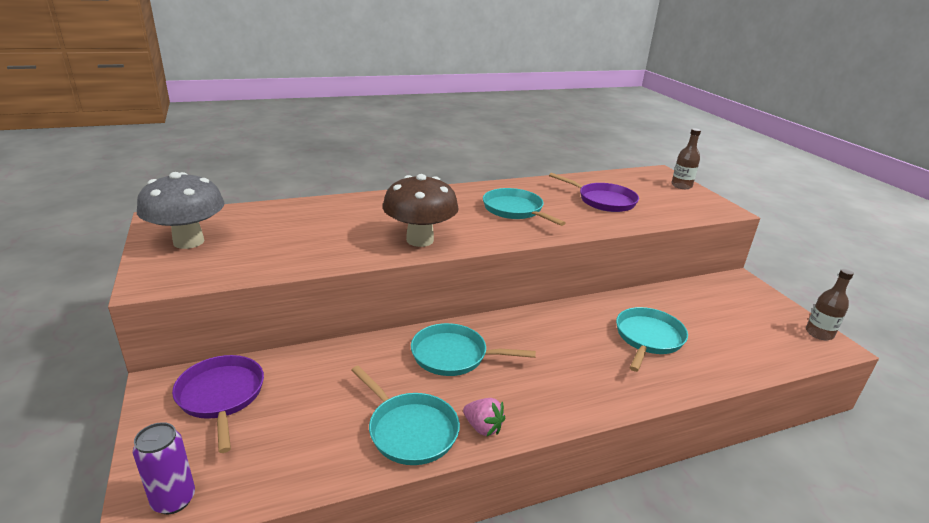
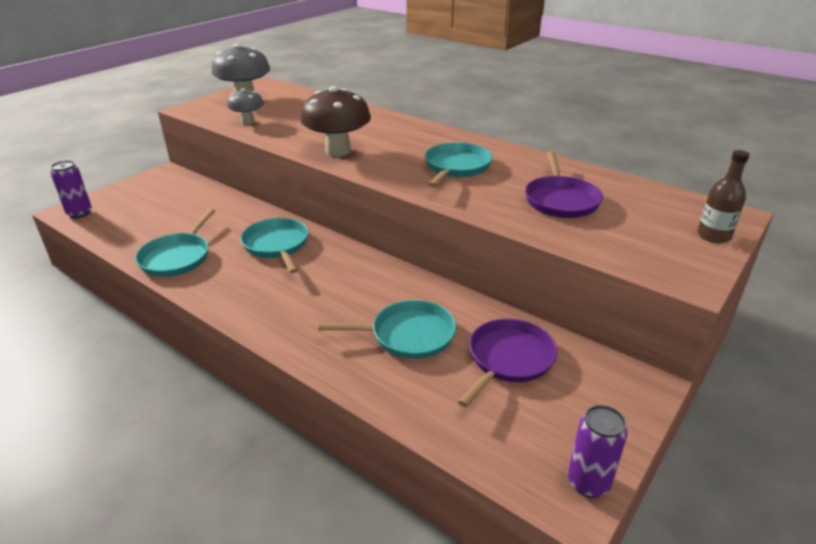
camera: 60 degrees right, 5 degrees up
(221, 396) = (167, 190): purple pan -> purple pan (508, 359)
(268, 259) = (248, 122): none -> grey mushroom
(483, 427) = (199, 283): pink strawberry -> none
(819, 333) = (588, 482): brown bottle -> purple can

